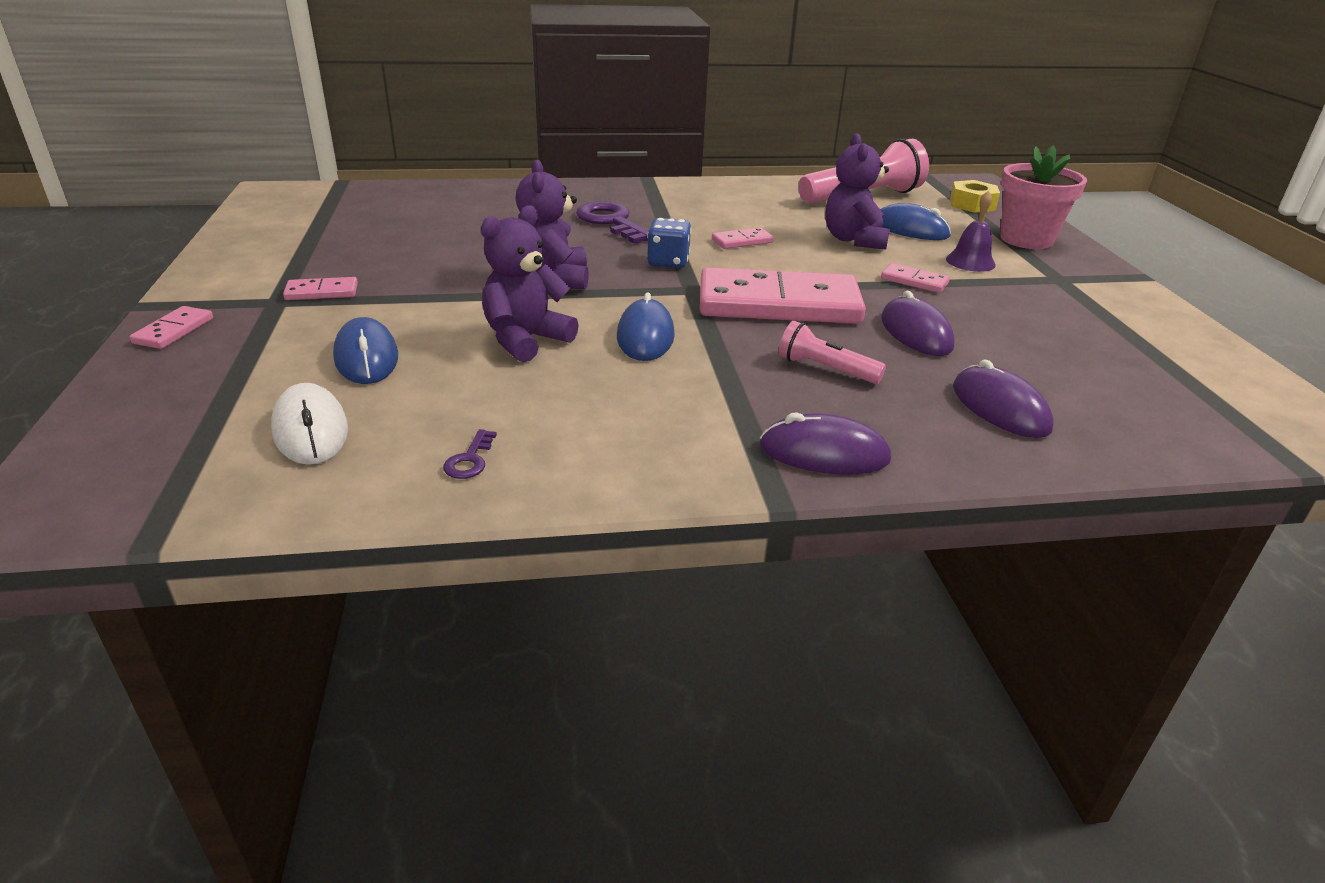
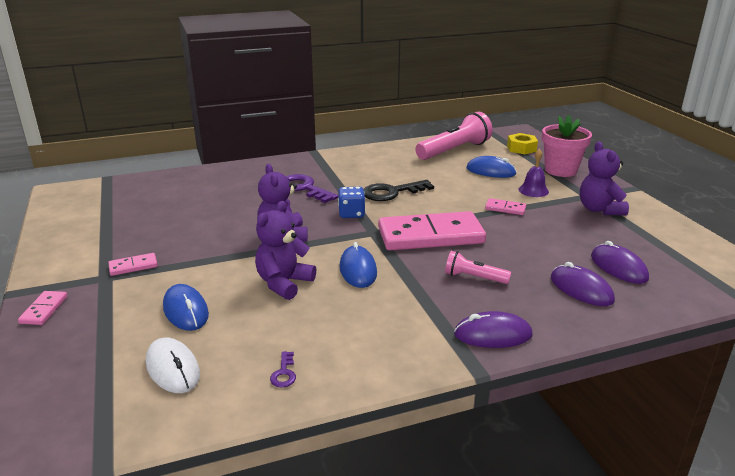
camera: 10 degrees left, 5 degrees down
(742, 241) = (392, 192): pink domino -> black key
(854, 240) = (459, 183): purple teddy bear -> purple teddy bear (599, 209)
(915, 333) = (518, 245): purple mouse -> purple mouse (618, 267)

